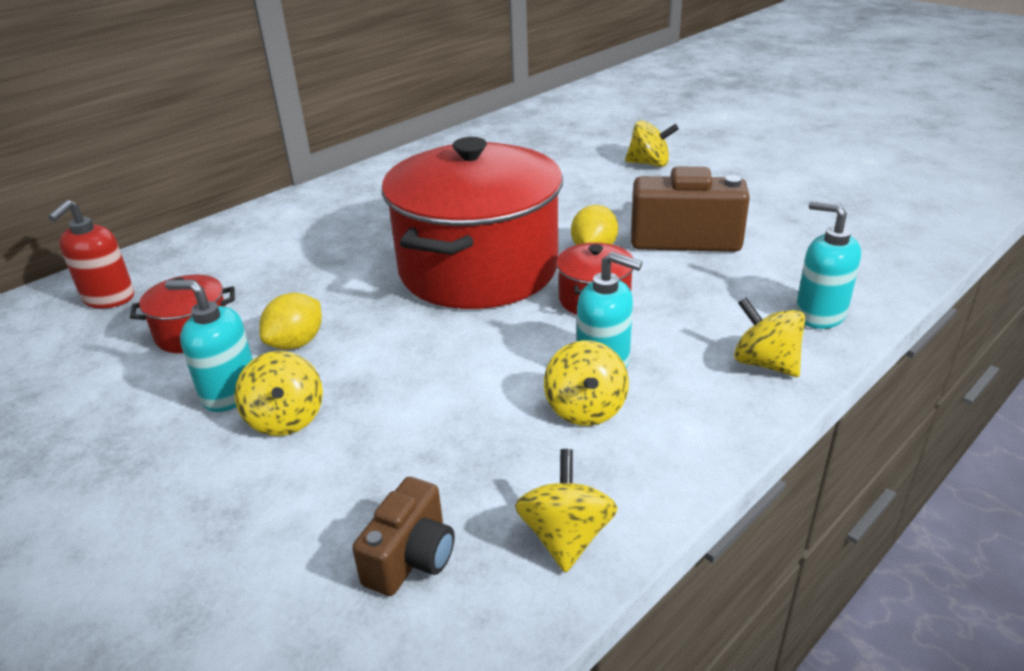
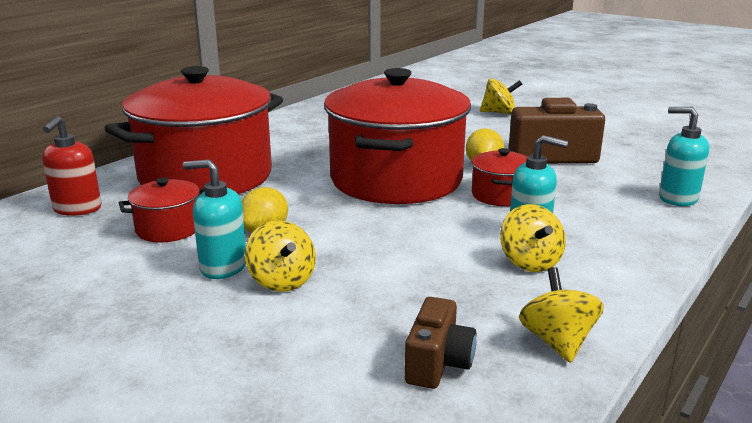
camera: 10 degrees left, 10 degrees down
(264, 256) = (206, 177): none -> red pot
(765, 363) = (653, 228): yellow spinning top -> none

